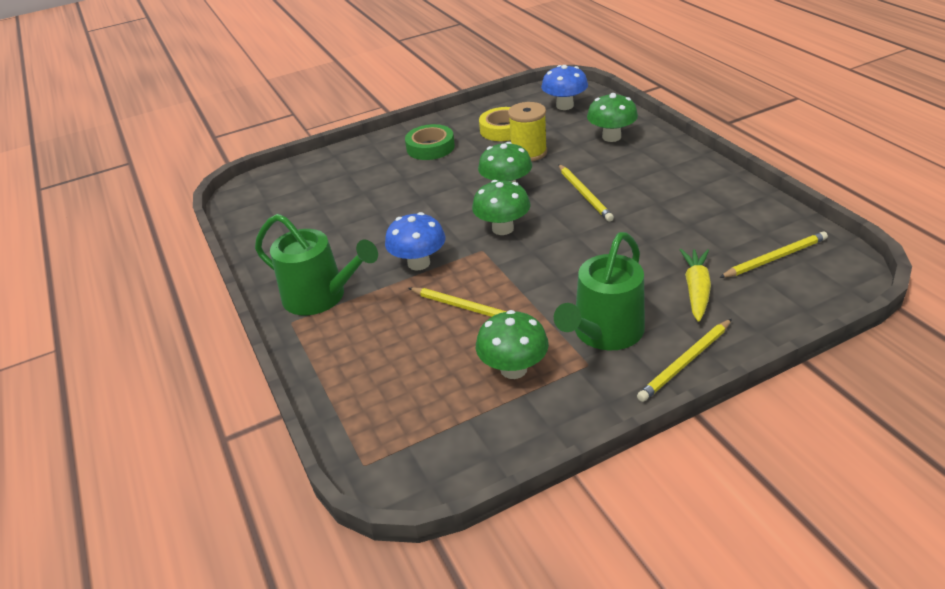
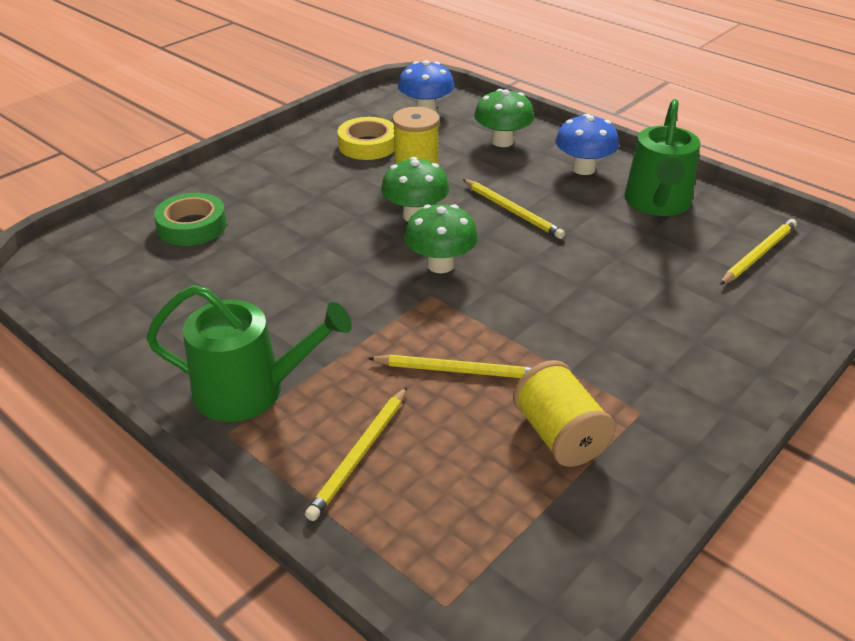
camera: 25 degrees left, 0 degrees up
(419, 263) = (359, 324): blue mushroom -> blue mushroom (583, 169)
(430, 147) = (287, 176): green tape -> green tape (192, 226)
(513, 369) = (559, 435): green mushroom -> yellow spool
(604, 332) = (635, 370): green watering can -> green watering can (657, 203)
(685, 362) = (743, 387): yellow pencil -> yellow pencil (360, 455)
(696, 289) = (702, 302): yellow carrot -> none

